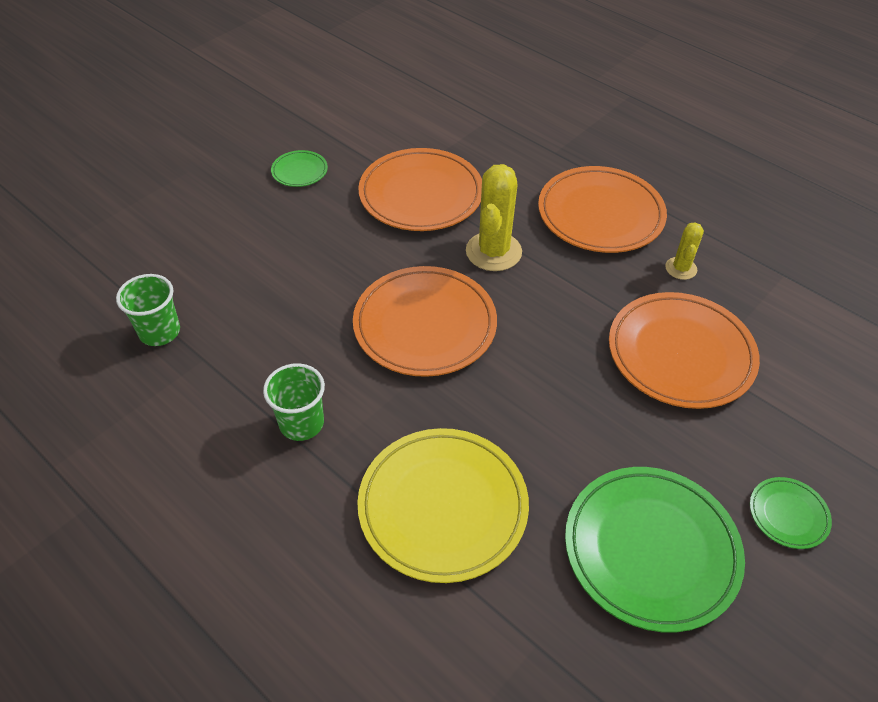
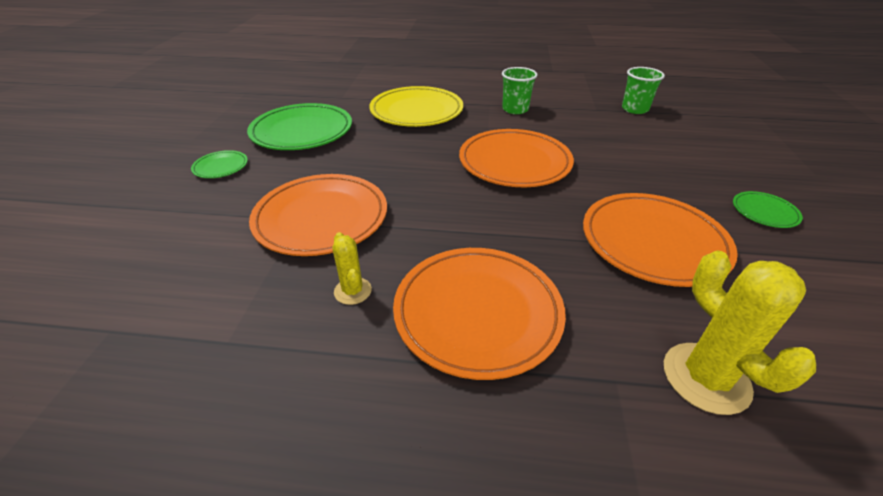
camera: 145 degrees right, 10 degrees down
(493, 252) = (531, 224): yellow cactus -> yellow cactus (705, 378)

